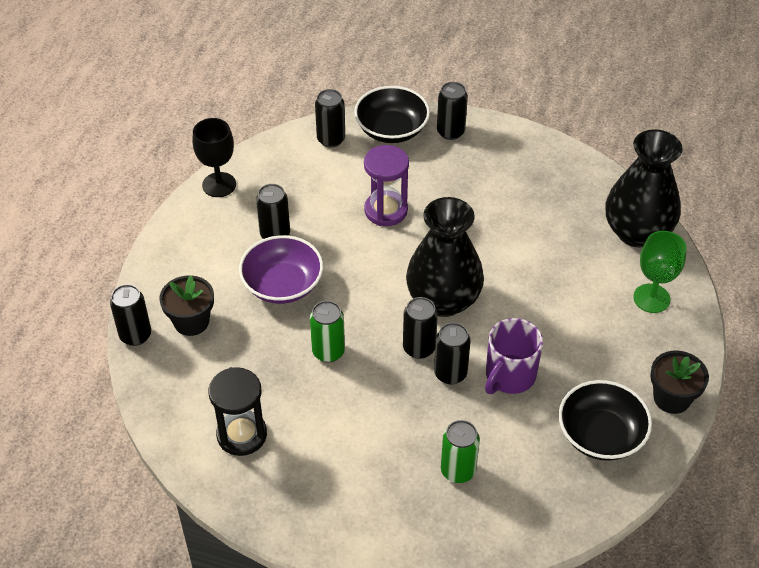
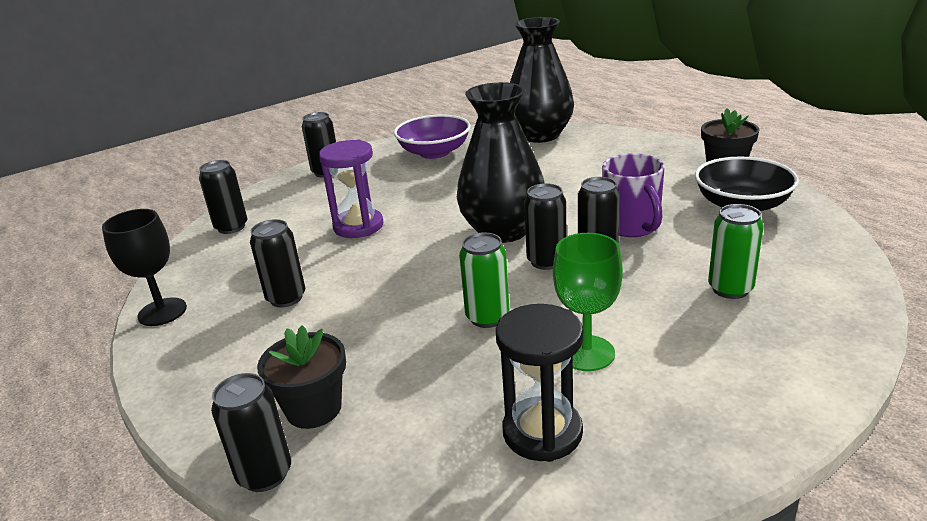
camera: 50 degrees left, 20 degrees down
(282, 284) = (358, 316): purple bowl -> purple bowl (434, 152)
(391, 129) = (276, 195): black bowl -> none
(651, 298) = (612, 147): green goblet -> green goblet (586, 353)

